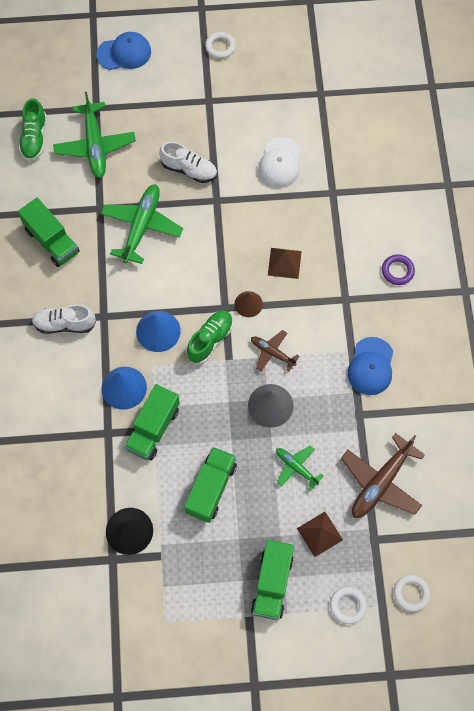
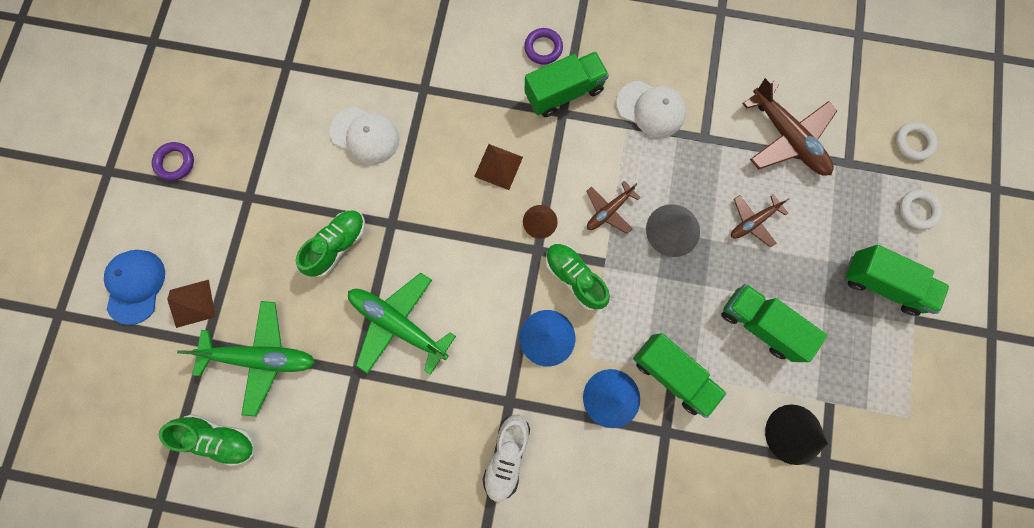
camera: 75 degrees left, 10 degrees up
(52, 241) = (383, 447): green truck -> green truck (564, 93)
(189, 169) = (338, 245): white shoe -> green shoe
(220, 47) = (175, 163): white ring -> purple ring
(296, 467) = (753, 222): green plane -> brown plane
(319, 534) = (833, 218): brown pyramid -> brown pyramid (192, 303)
(371, 366) = (650, 109): blue cap -> white cap

